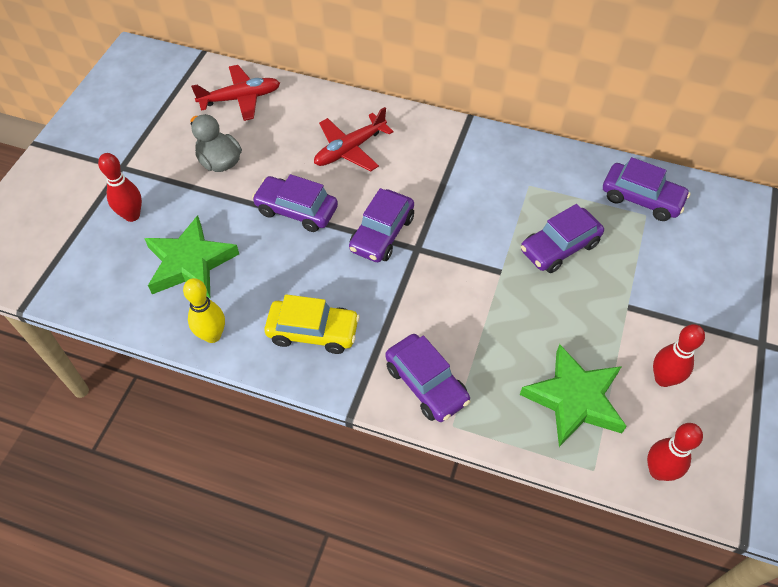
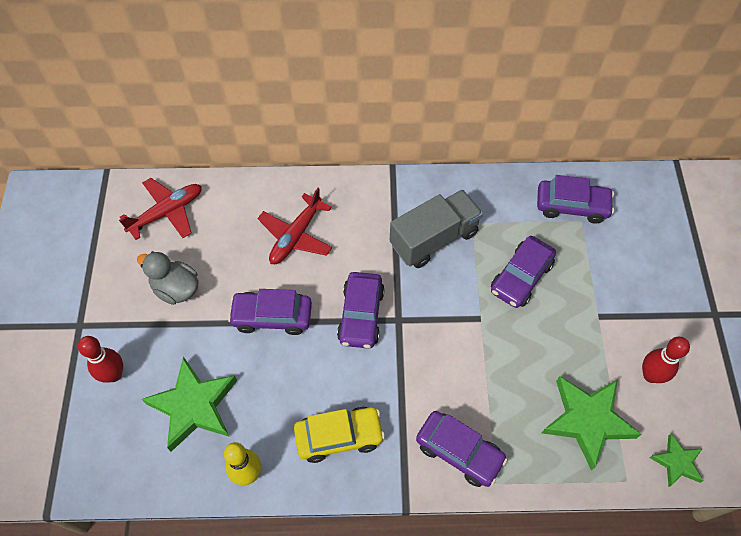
camera: 20 degrees left, 5 degrees up
(484, 188) = (434, 239): none -> grey truck
(658, 471) = (677, 462): red bowling pin -> green star

